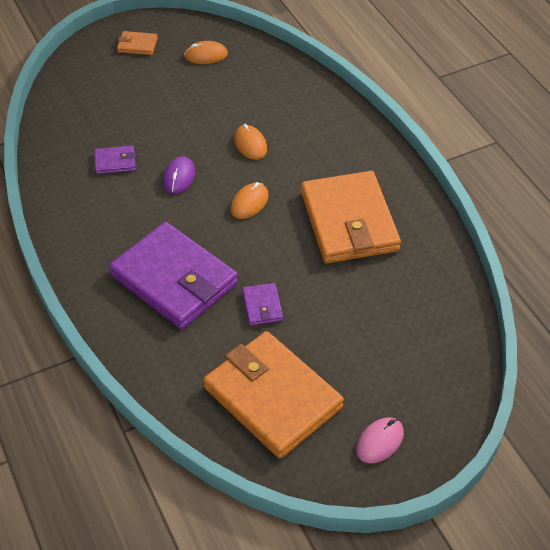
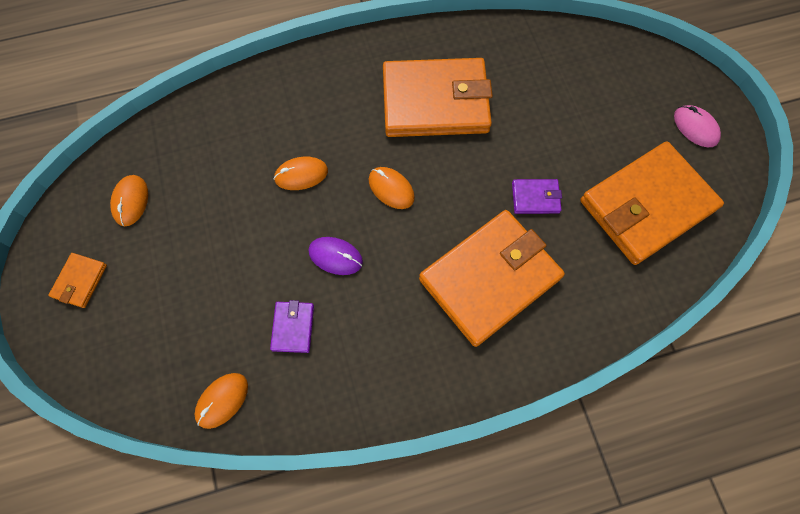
camera: 80 degrees left, 20 degrees up
(55, 134) = (222, 400): none -> orange mouse
(174, 279) = (489, 278): purple wallet -> orange wallet

